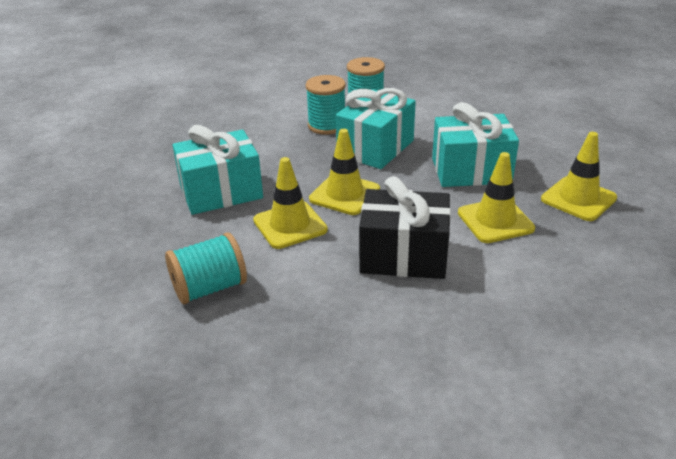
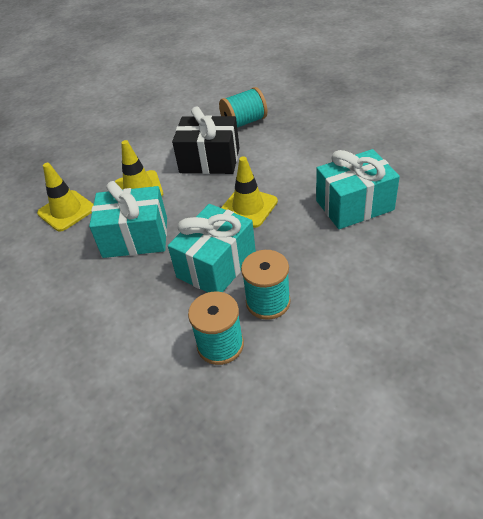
camera: 175 degrees left, 10 degrees up
(210, 288) = (331, 134): turquoise spool -> turquoise spool (244, 122)
(290, 225) = (289, 178): yellow traffic cone -> none

